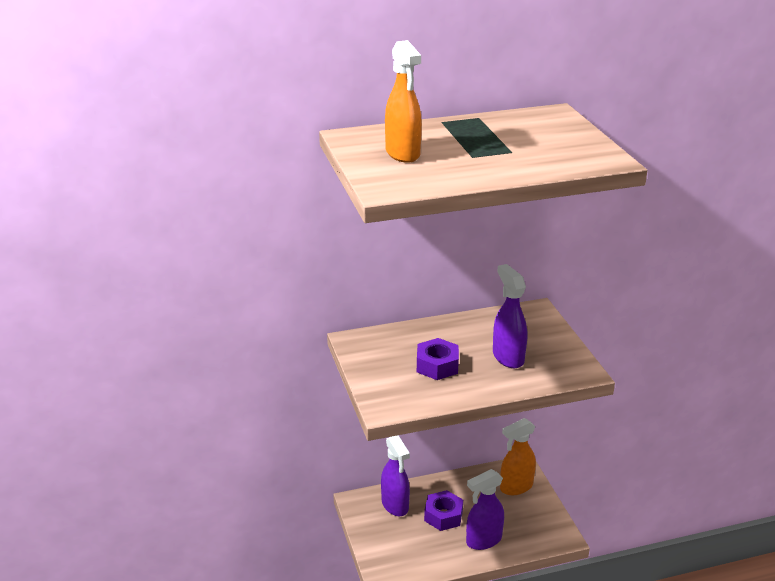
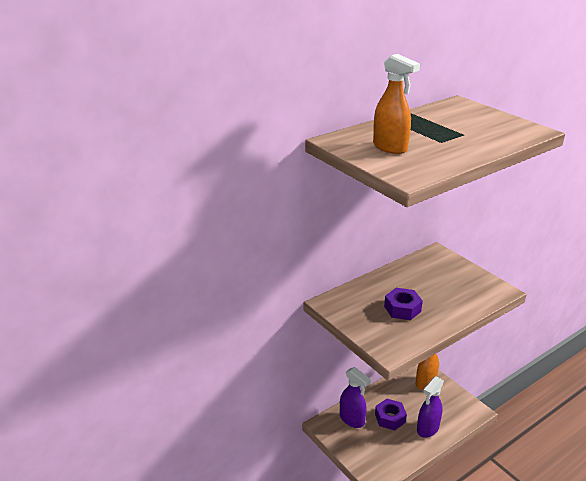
camera: 20 degrees left, 0 degrees up
(508, 357) = (445, 291): purple spray bottle -> none

